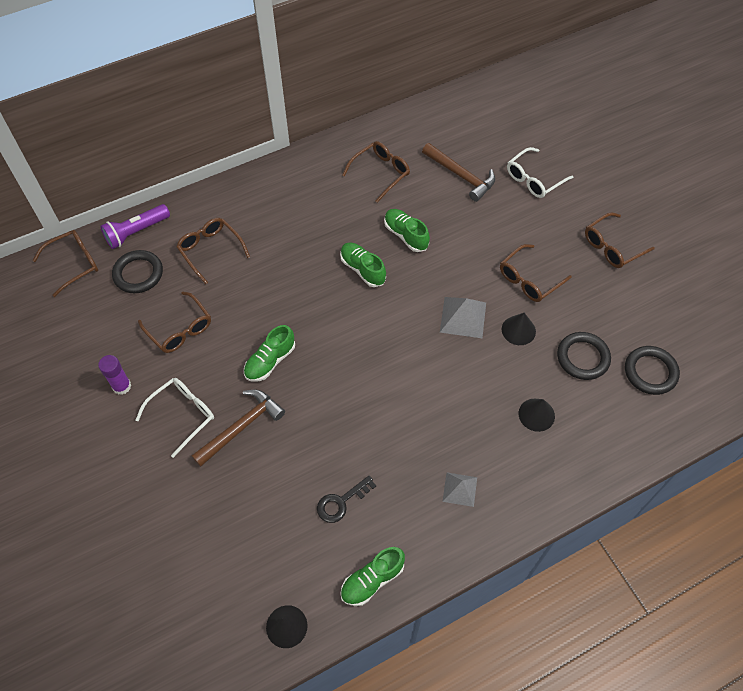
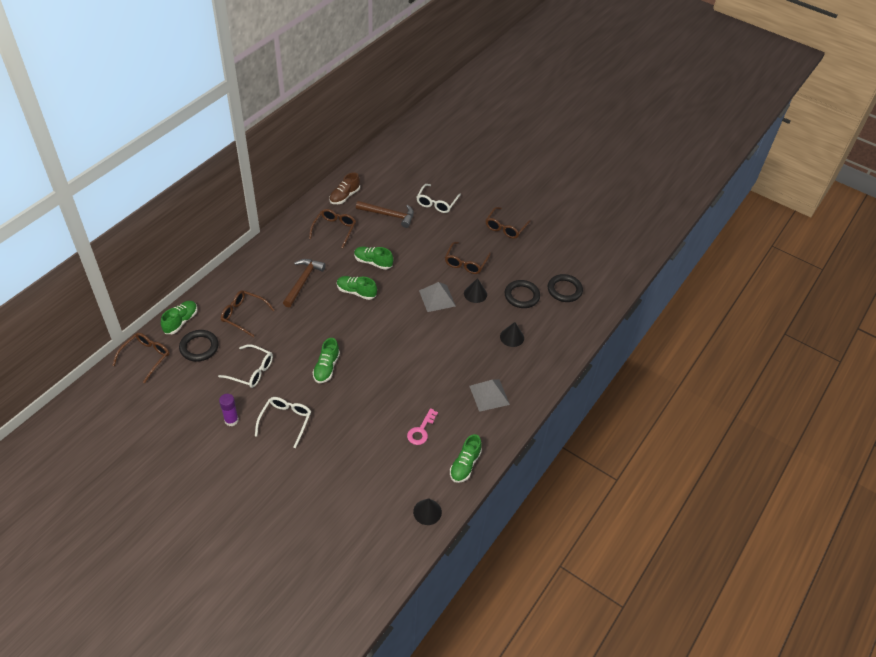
camera: 30 degrees left, 10 degrees down
(136, 232) = (181, 321): purple flashlight -> green shoe
(180, 330) = (252, 371): brown glasses -> white glasses
(241, 427) = (330, 413): brown hammer -> brown hammer (303, 281)
(341, 502) = (421, 430): black key -> pink key
(418, 131) = (344, 196): none -> brown shoe
(460, 489) = (489, 395): grey pyramid -> grey pyramid, size x1.52

